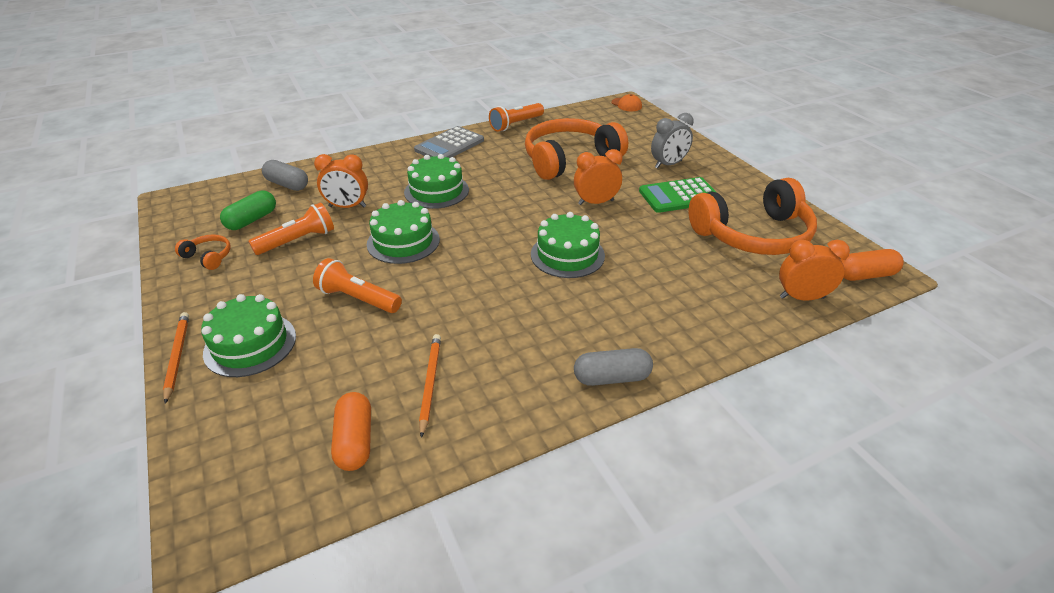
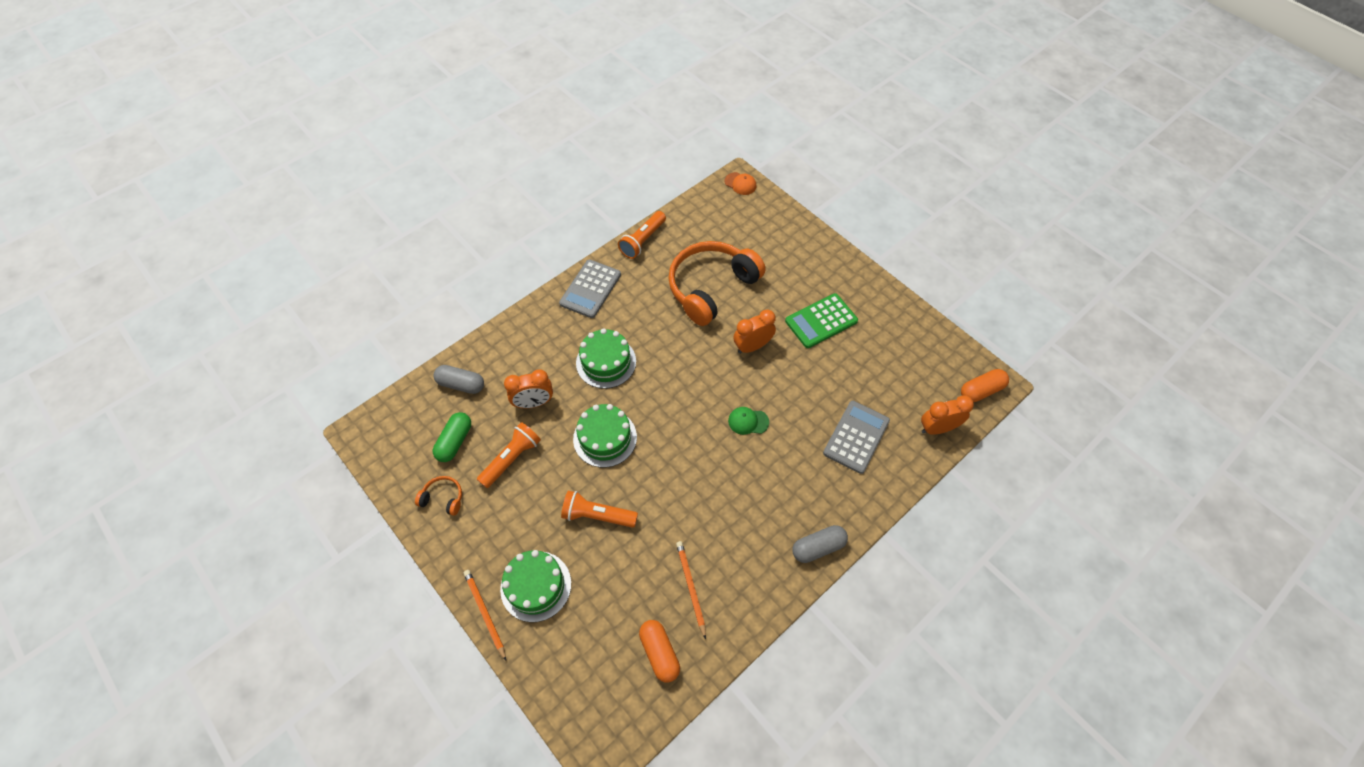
camera: 15 degrees left, 20 degrees up
(567, 255) = (748, 421): green cake -> green cap
(668, 164) = (802, 276): grey clock -> none
(693, 288) = (856, 437): none -> grey calculator
(753, 235) = (890, 360): orange headphones -> none

